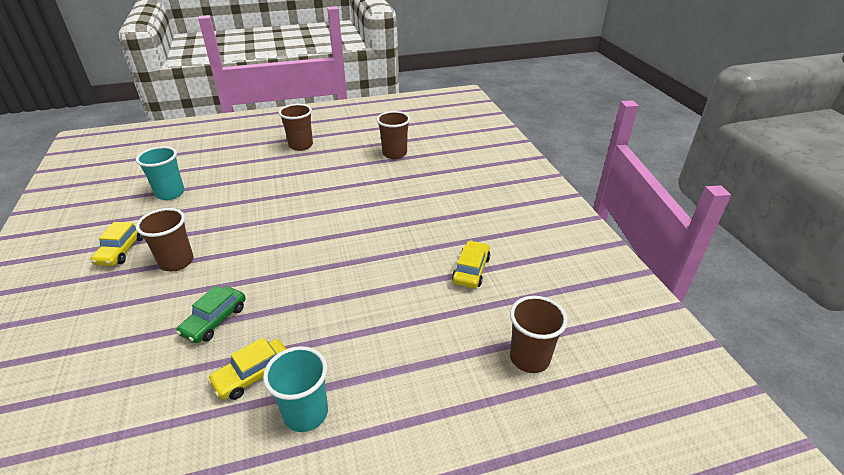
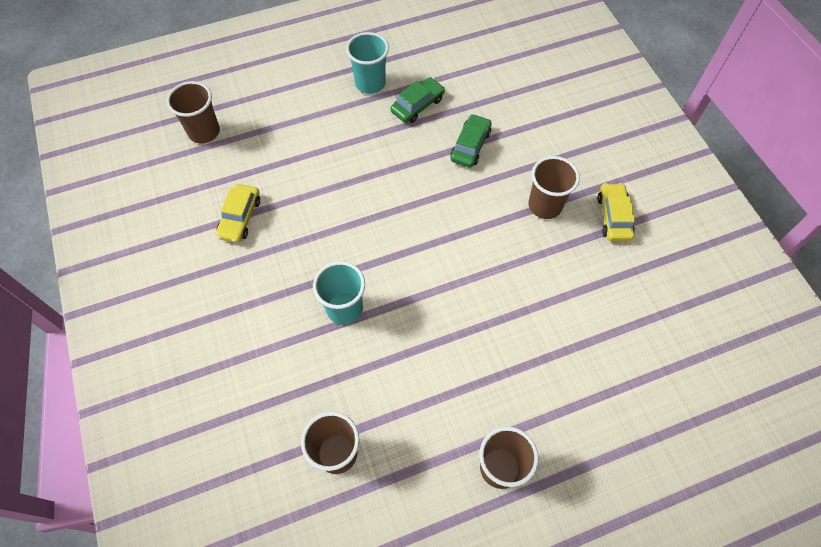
camera: 175 degrees right, 25 degrees up
(170, 193) = (629, 318): turquoise cup -> turquoise cup (344, 308)
(253, 374) = (417, 105): yellow car -> green car

